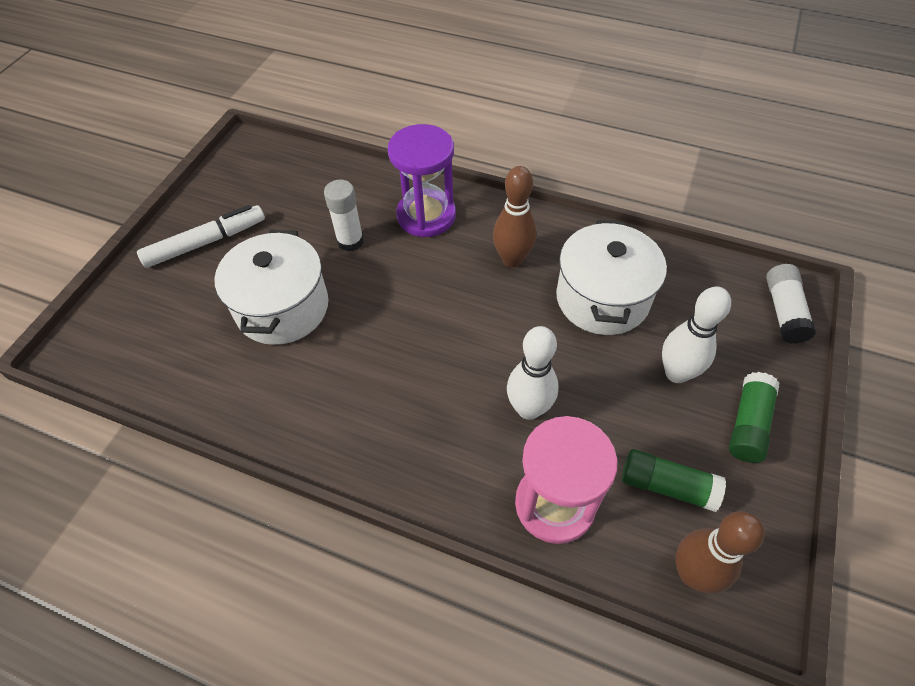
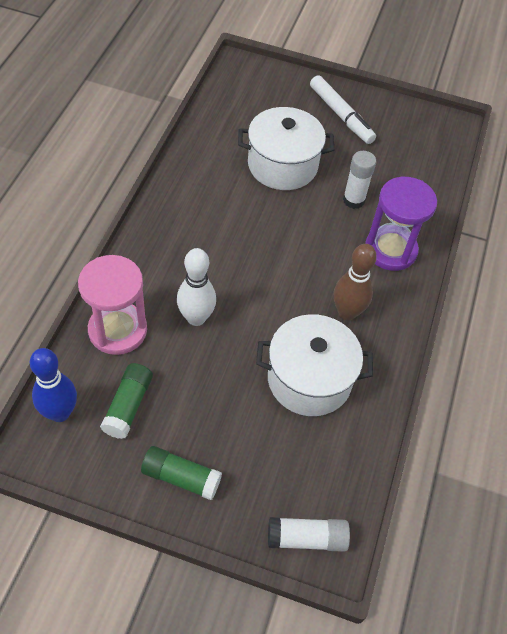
camera: 80 degrees right, 0 degrees up
(676, 373) = (231, 429): white bowling pin -> none
(692, 573) = (60, 413): brown bowling pin -> blue bowling pin

